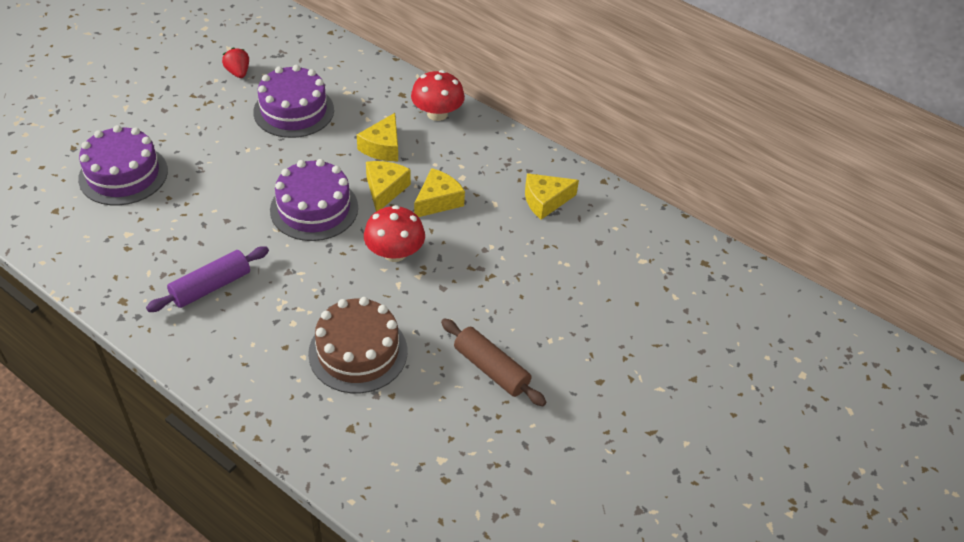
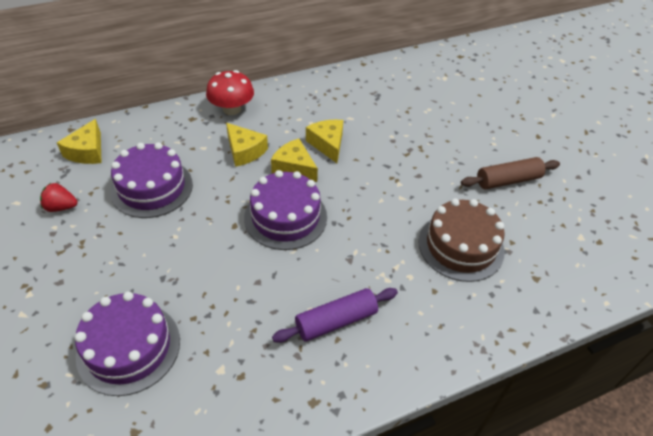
camera: 60 degrees left, 0 degrees up
(211, 287) = (336, 321): purple rolling pin -> purple rolling pin turned 75 degrees clockwise
(394, 253) = (367, 187): red mushroom -> none
(545, 201) = (364, 95): yellow cheese -> yellow cheese (87, 151)

